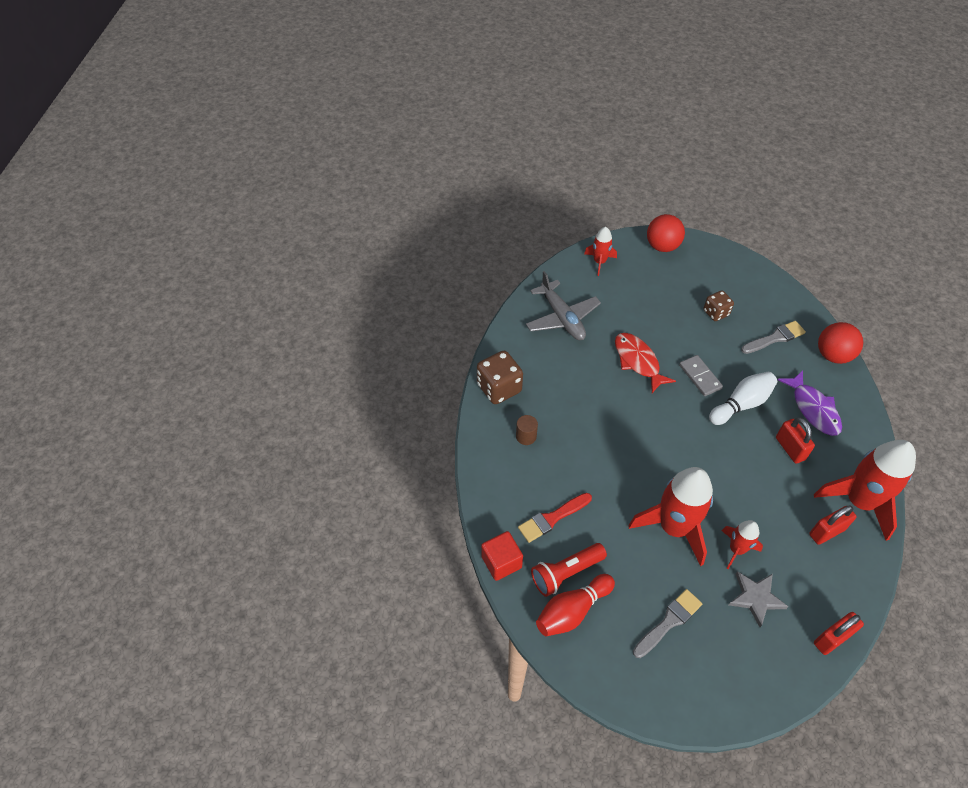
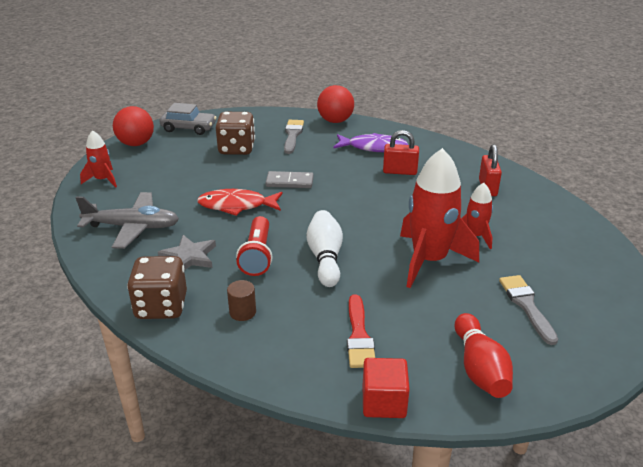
camera: 60 degrees left, 20 degrees down
(566, 573) = (431, 354): red flashlight -> red flashlight (257, 255)
(715, 313) = (236, 149): brown dice -> brown dice, size x1.61
(716, 262) = (189, 128): none -> grey car
(741, 404) = (337, 175): white bowling pin -> white bowling pin (325, 258)
(755, 598) = (528, 246): grey star -> grey star (189, 257)
(832, 639) = (585, 225): red padlock -> none
(859, 502) = (471, 164): red rocket -> none

